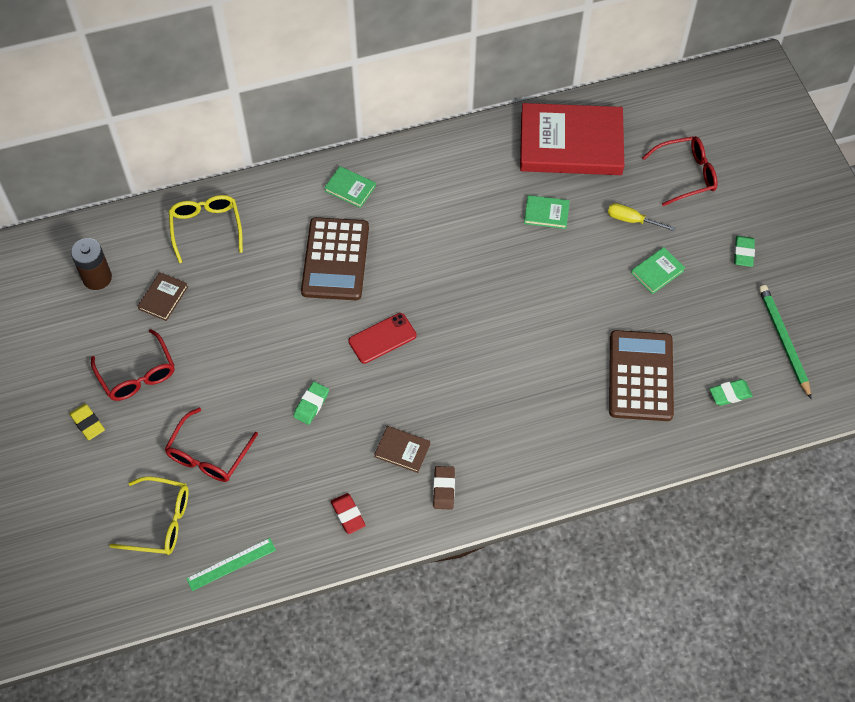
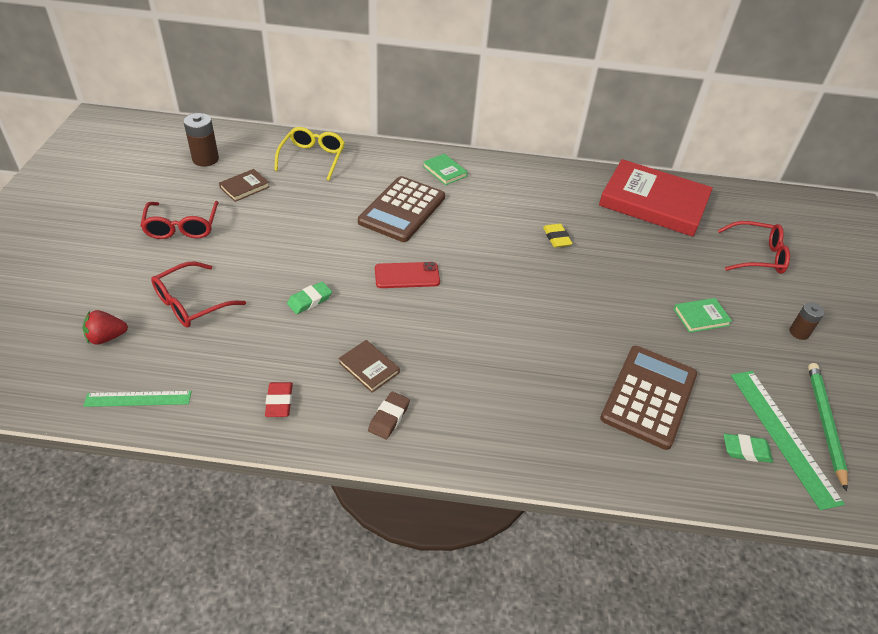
camera: 20 degrees right, 15 degrees down
(88, 423) = (114, 244): yellow eraser -> yellow eraser (556, 238)
(160, 521) = (107, 337): yellow glasses -> red strawberry
(546, 213) = (608, 240): green book -> none
(631, 220) = (689, 270): yellow screwdriver -> none
(743, 253) = (799, 332): green eraser -> brown battery
(754, 367) = (782, 435): none -> green ruler

